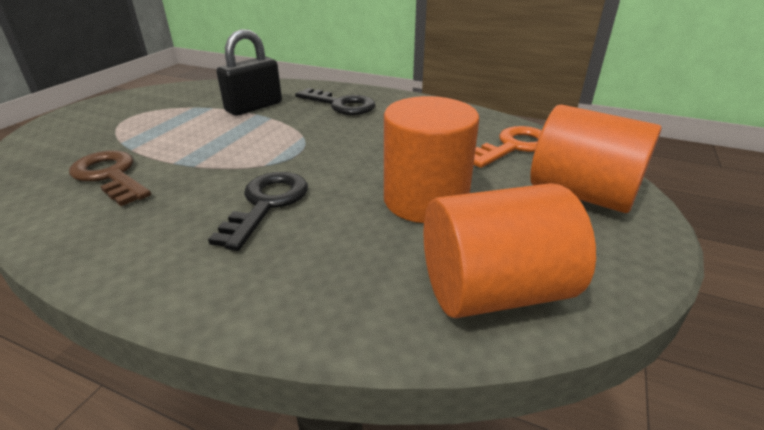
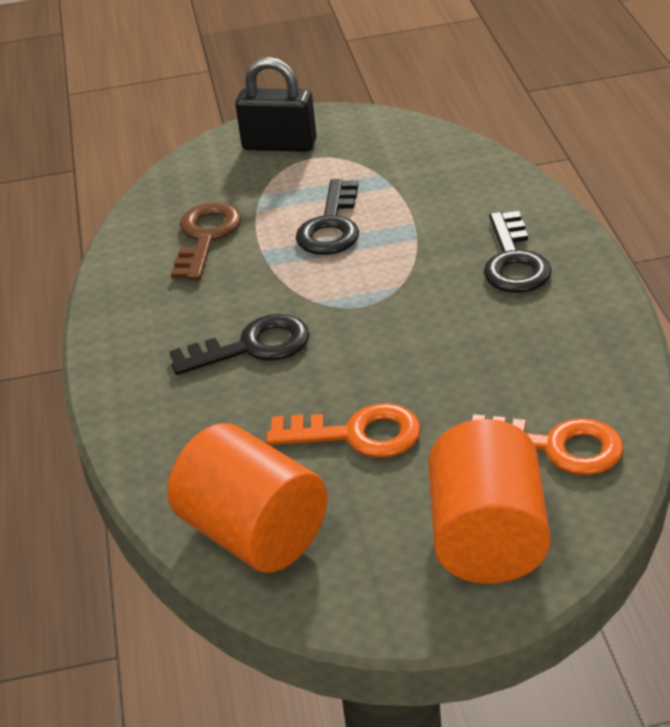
camera: 60 degrees right, 5 degrees up
(205, 133) = (331, 226): none -> black key
(254, 107) = (428, 210): black padlock -> black padlock (279, 145)
(425, 200) = (357, 434): orange cylinder -> orange key

